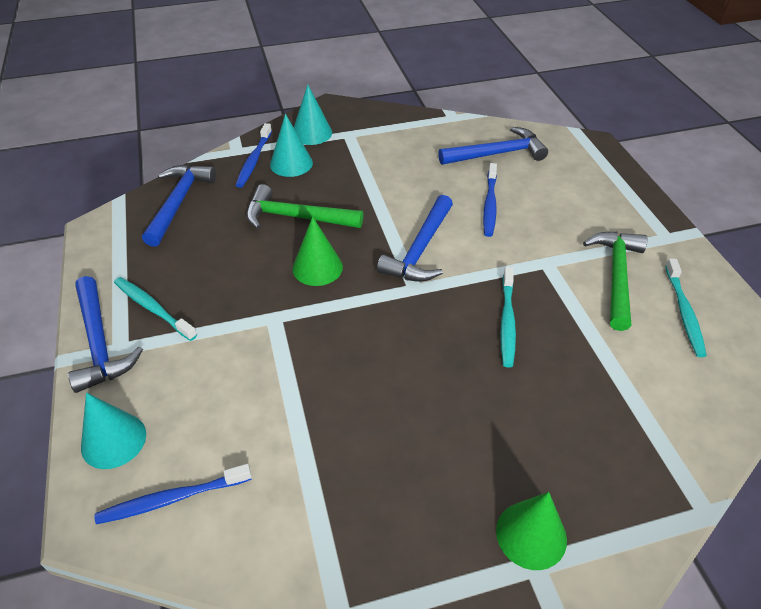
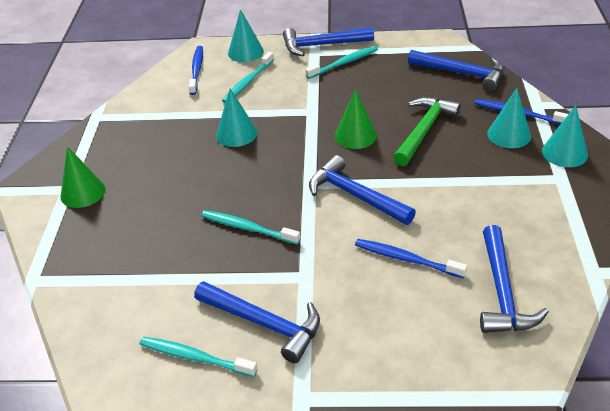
camera: 110 degrees right, 5 degrees down
(208, 409) = (247, 82): none -> turquoise toothbrush
(341, 384) = (236, 134): none -> turquoise cone
(616, 276) = (264, 323): green hammer -> blue hammer

